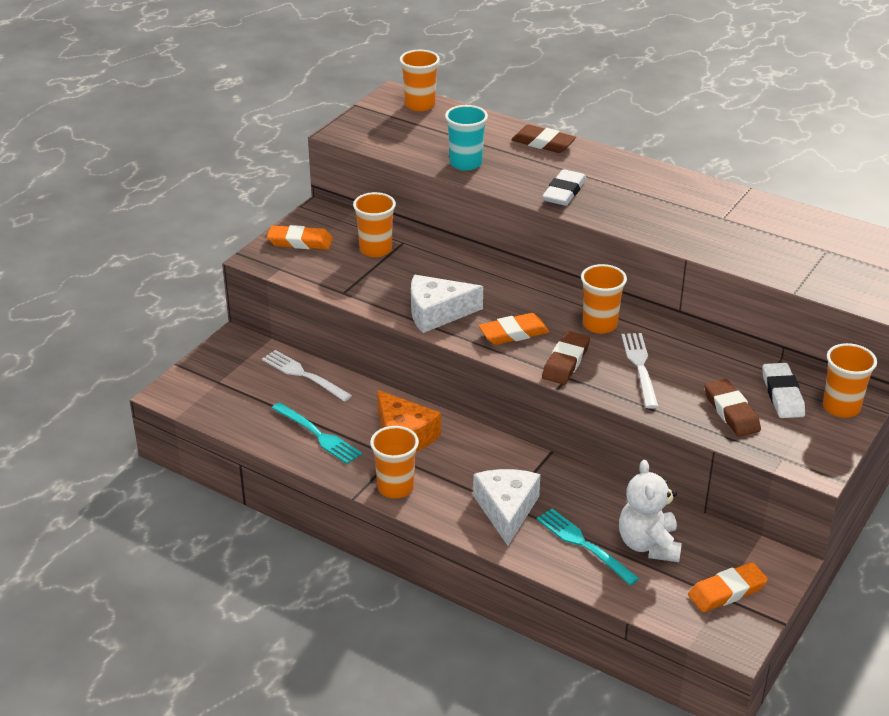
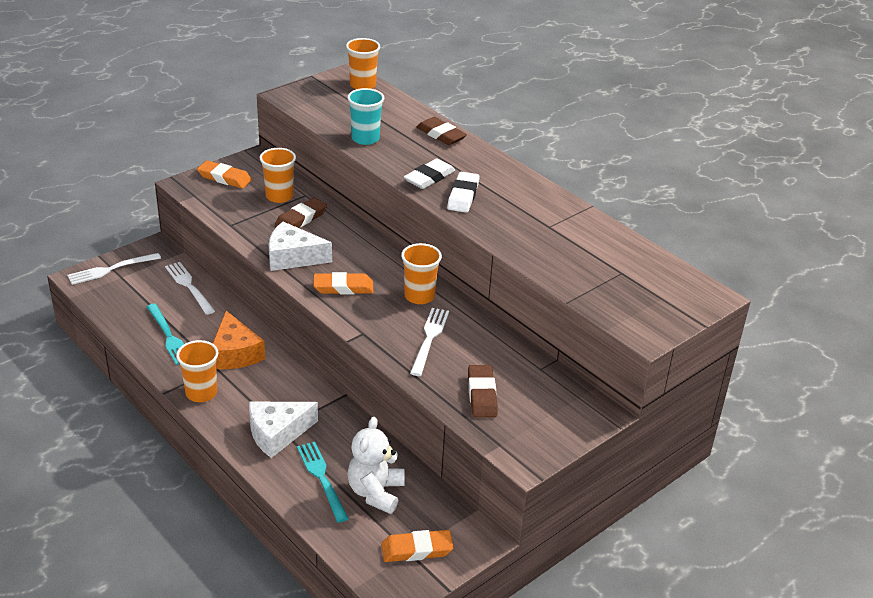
camera: 15 degrees right, 0 degrees up
(200, 376) = (110, 269): none -> white fork
(506, 510) = (277, 433): white cheese -> white cheese turned 135 degrees counterclockwise
(565, 362) = (370, 320): brown eraser -> brown eraser (301, 219)
(782, 395) = (536, 391): white eraser -> white eraser (463, 196)
(841, 407) = (581, 414): orange cup -> none

